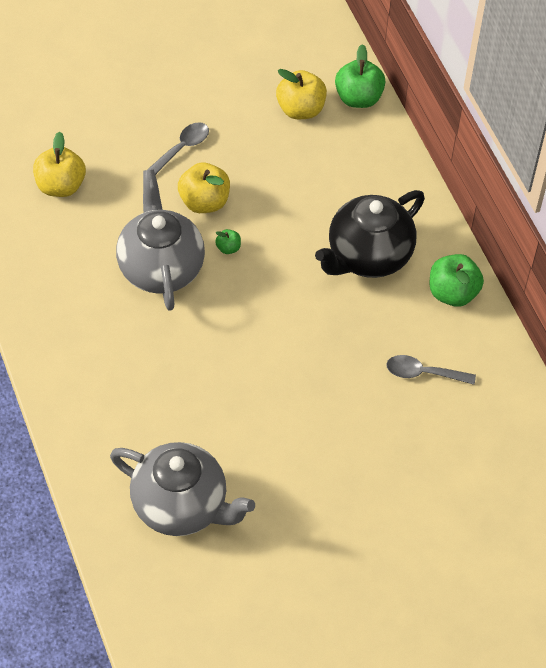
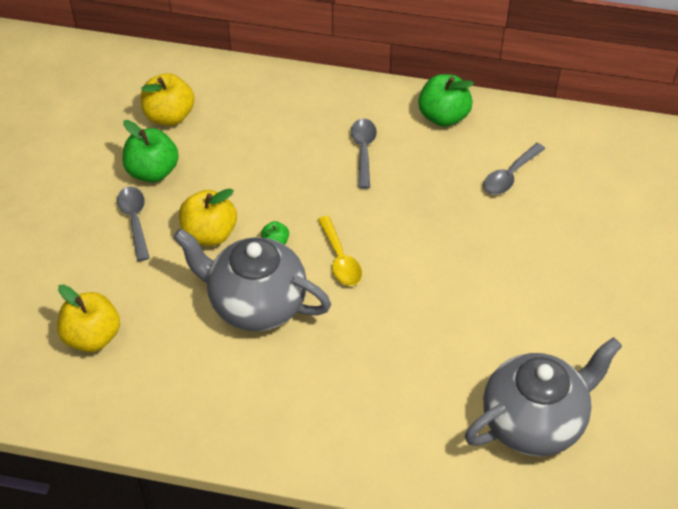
camera: 55 degrees left, 5 degrees down
(243, 299) = (340, 259): none -> yellow spoon
(358, 98) = (193, 73): green apple -> green apple (152, 171)
(368, 256) = (363, 151): black teapot -> grey spoon

